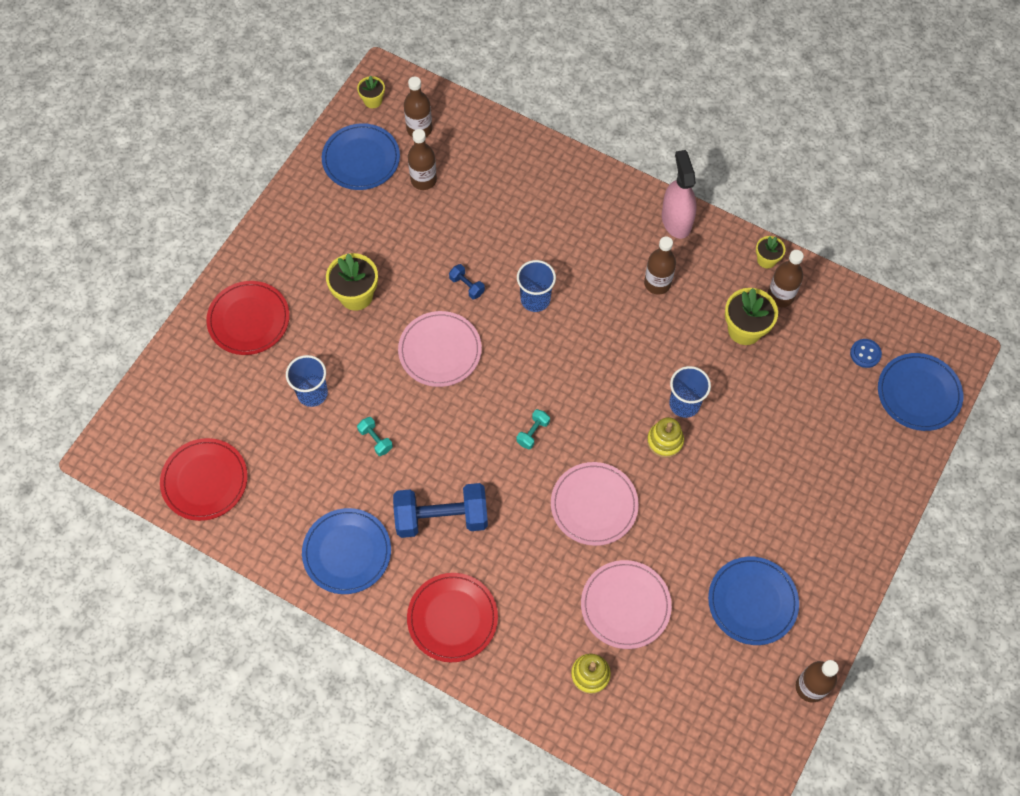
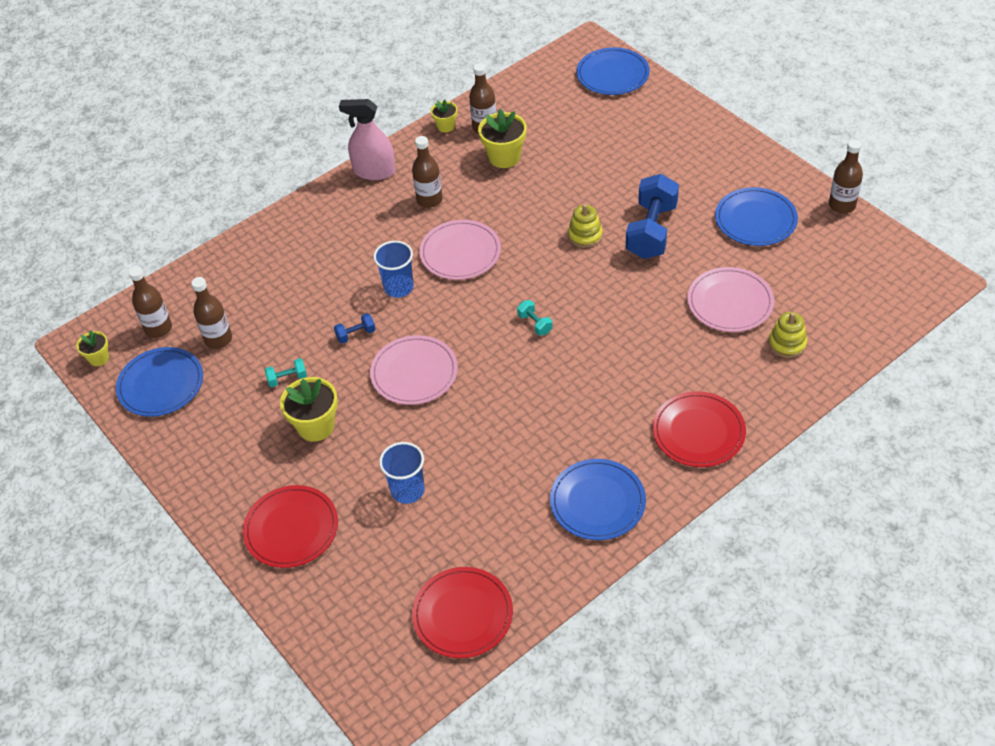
camera: 65 degrees left, 15 degrees down
(375, 440) = (485, 448): turquoise dumbbell -> turquoise dumbbell (287, 379)
(441, 517) = (592, 415): blue dumbbell -> blue dumbbell (651, 231)
(594, 505) = (625, 299): pink plate -> pink plate (460, 252)
(684, 404) = (555, 213): blue cup -> none
(865, 354) = (563, 93): blue button -> none

